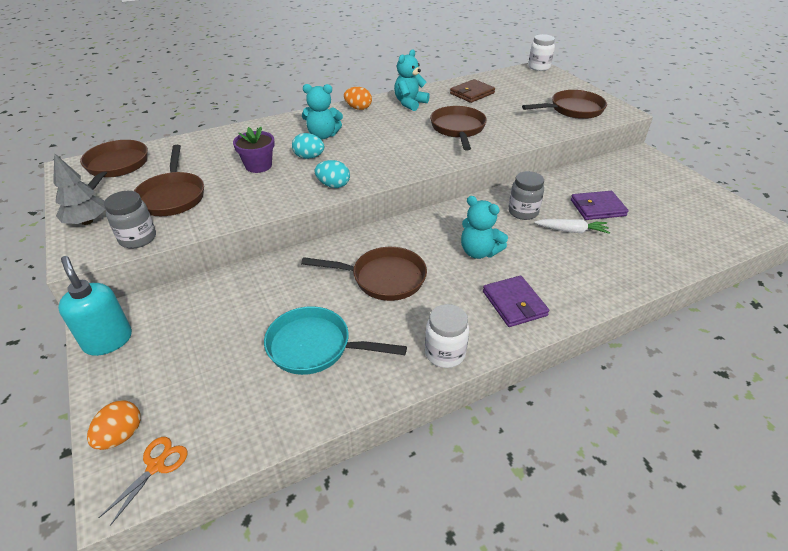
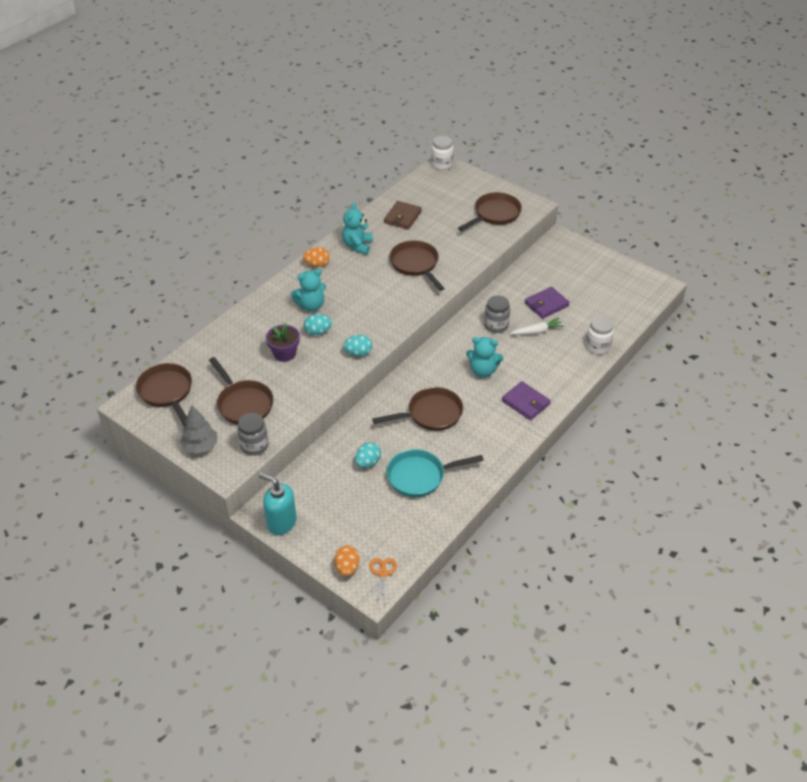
camera: 25 degrees left, 5 degrees up
(266, 307) = (368, 462): none -> turquoise egg
(445, 353) = (501, 451): white jar -> white jar (597, 346)

